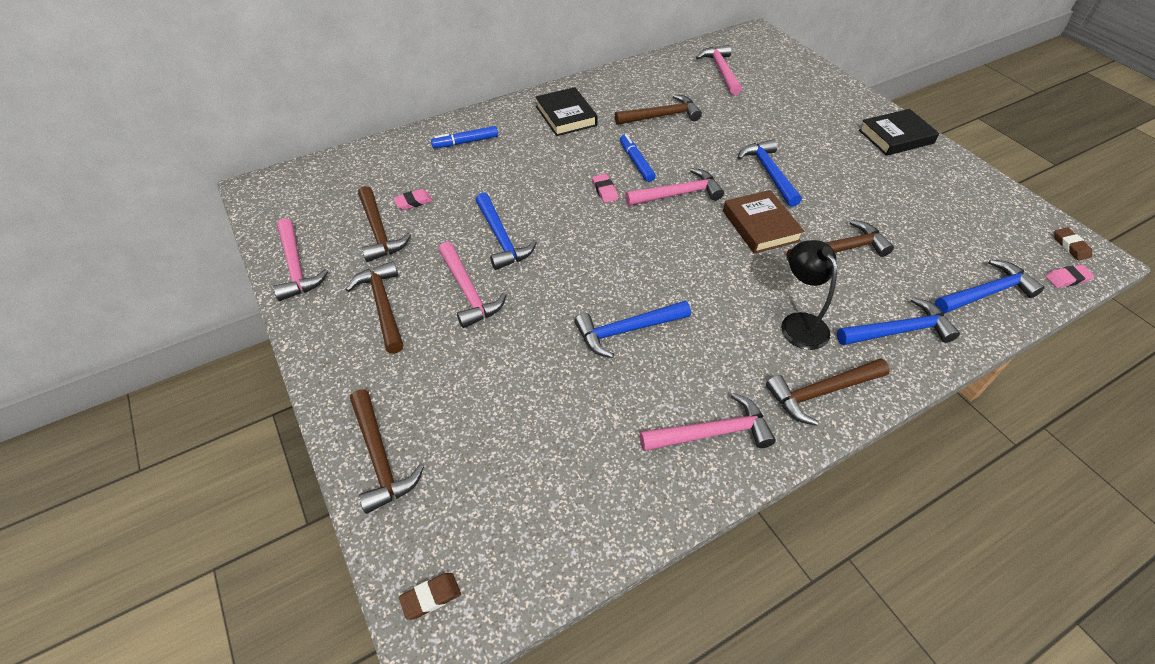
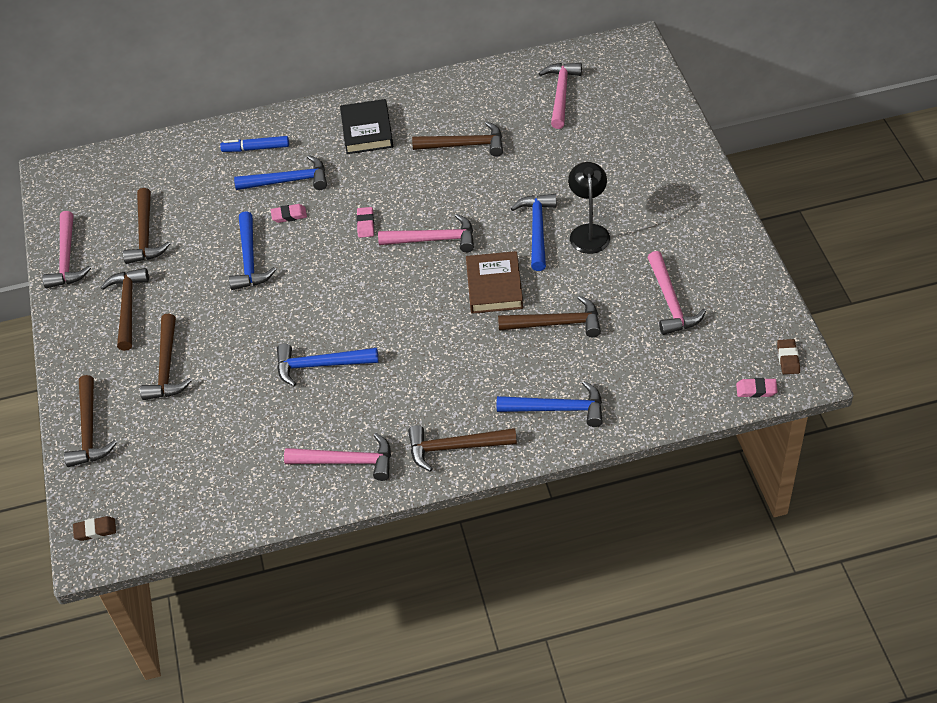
camera: 20 degrees right, 0 degrees up
(413, 202) = (185, 208): pink eraser -> pink eraser (289, 215)
(452, 362) = (167, 366): none -> brown hammer
(468, 291) = (202, 306): pink hammer -> pink hammer (670, 301)
(636, 162) = (411, 197): blue marker -> none
(799, 323) = (473, 386): black lamp -> black lamp (589, 232)
(895, 137) = (699, 207): black book -> none
(986, 293) = (665, 389): blue hammer -> blue hammer (288, 181)

